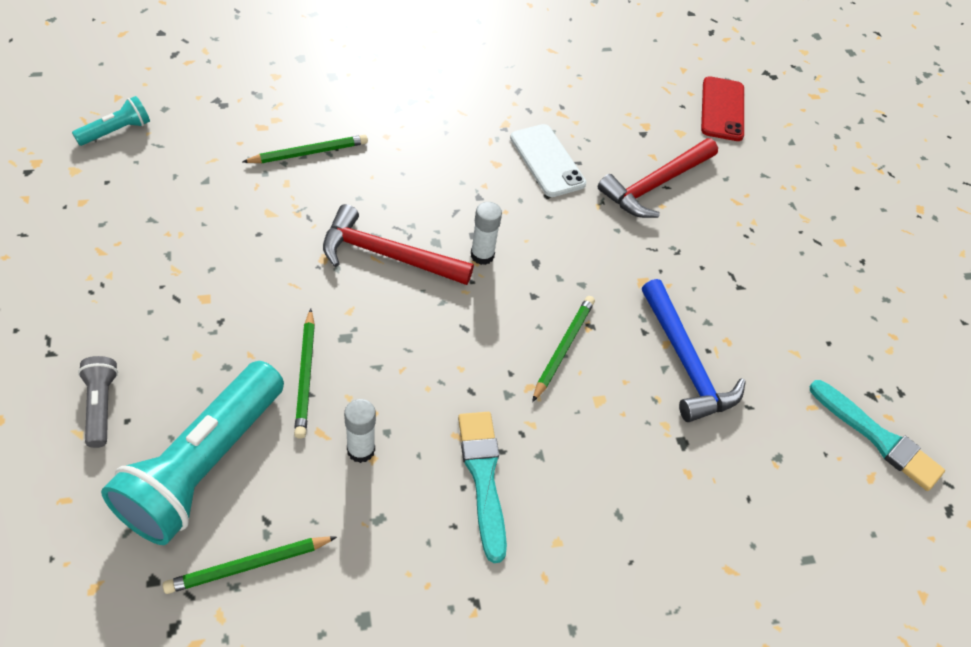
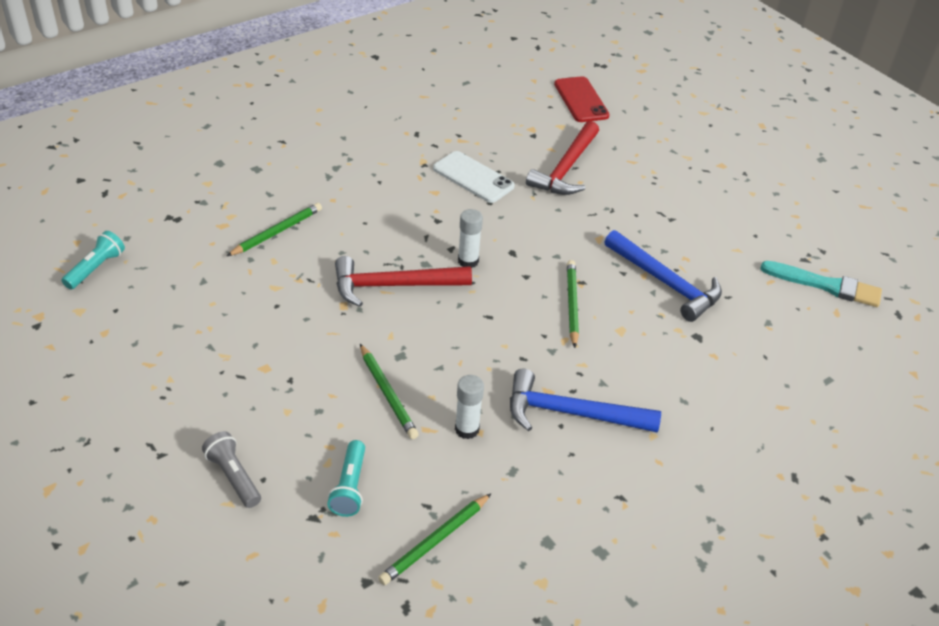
camera: 20 degrees left, 10 degrees down
(203, 465) = (349, 487): turquoise flashlight -> turquoise flashlight, size x0.46
(483, 477) = (571, 413): turquoise brush -> blue hammer

